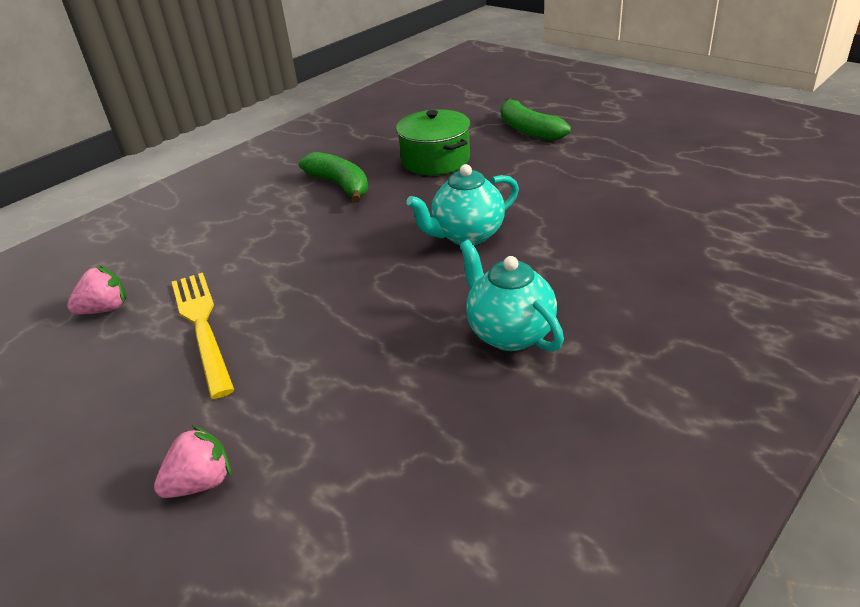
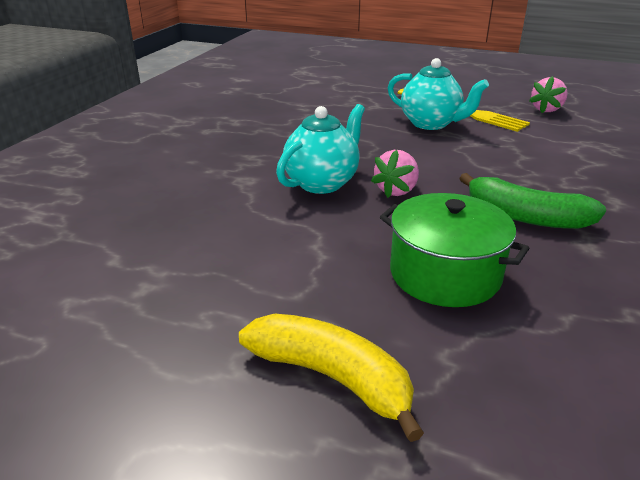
camera: 155 degrees right, 5 degrees down
(201, 482) = (372, 77): pink strawberry -> pink strawberry (396, 190)
(509, 333) = (251, 131): turquoise teapot -> turquoise teapot (431, 124)
(528, 130) = (332, 377): green banana -> yellow banana

